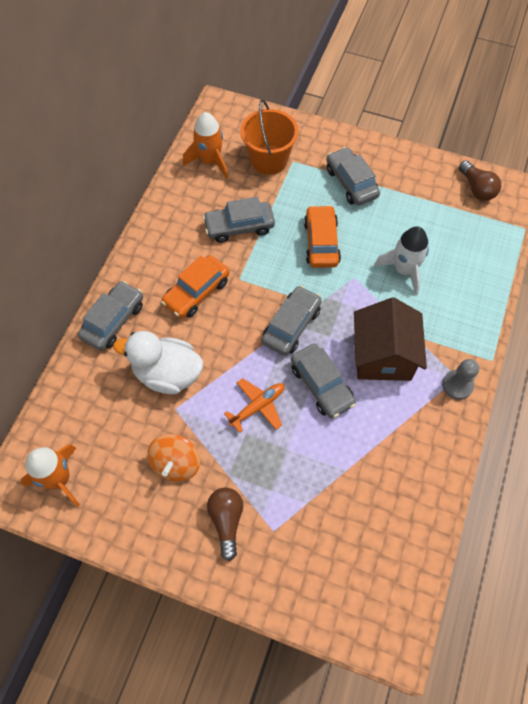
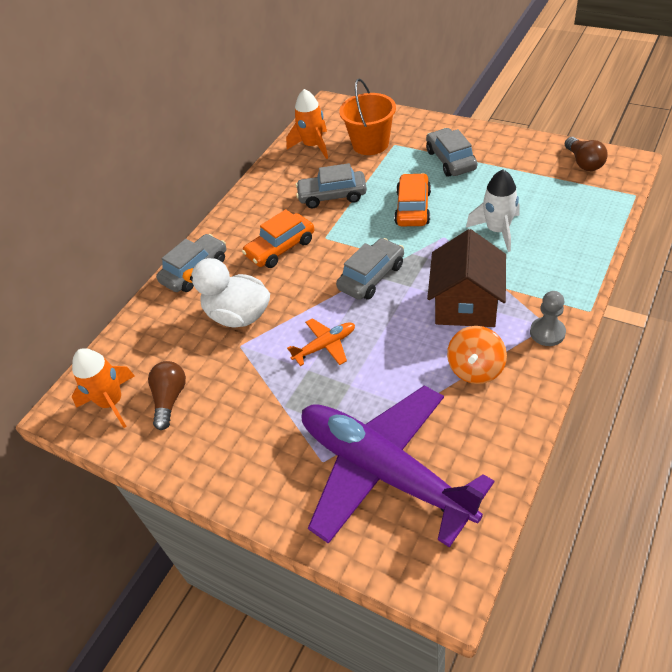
camera: 15 degrees right, 15 degrees down
(176, 463) = (231, 394): orange spinning top -> orange spinning top (475, 369)
(226, 521) = (273, 449): brown light bulb -> brown light bulb (170, 399)
(321, 385) = (396, 329): grey car -> none
(329, 537) = (383, 471): none -> purple plane

